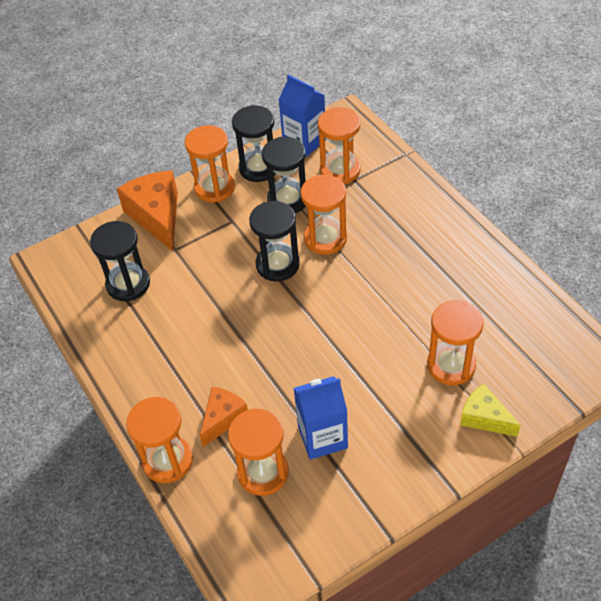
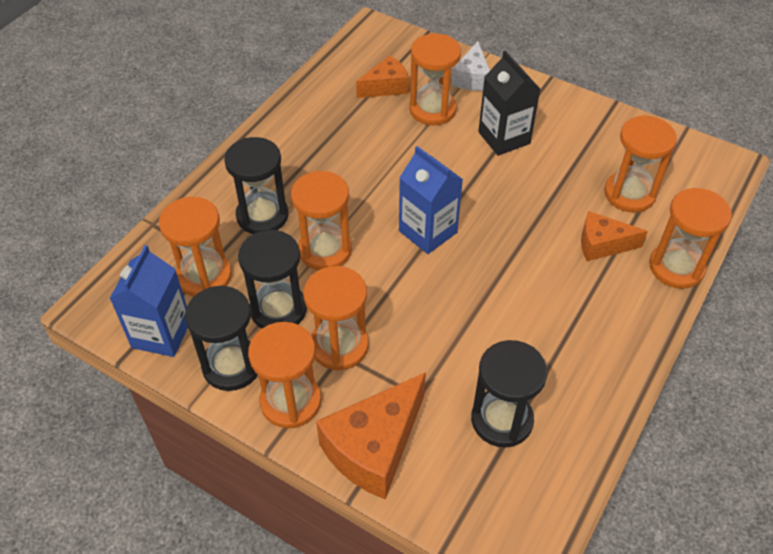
camera: 120 degrees left, 0 degrees up
(238, 222) = (339, 346): none -> orange hourglass
(277, 265) = (386, 278): black hourglass -> black hourglass (262, 216)
(322, 437) = (565, 167): blue carton -> blue carton (428, 232)
(385, 406) = (504, 138): none -> black carton
(484, 418) = (472, 78): yellow cheese -> white cheese
(500, 341) = (386, 87): none -> orange cheese

